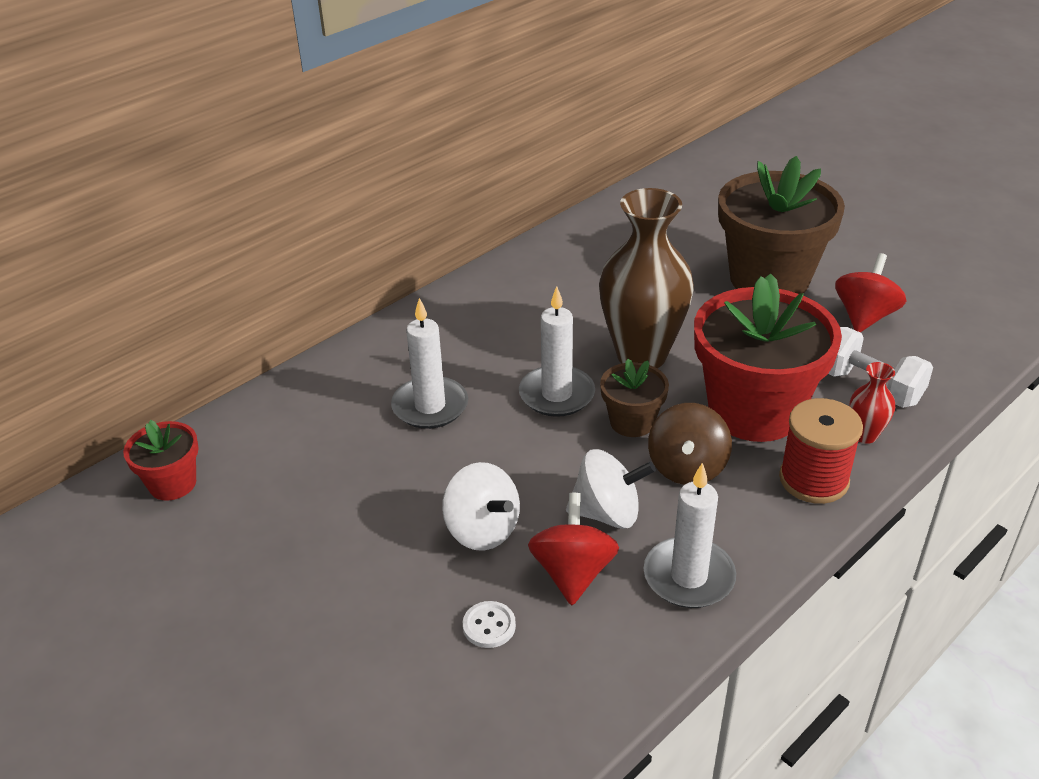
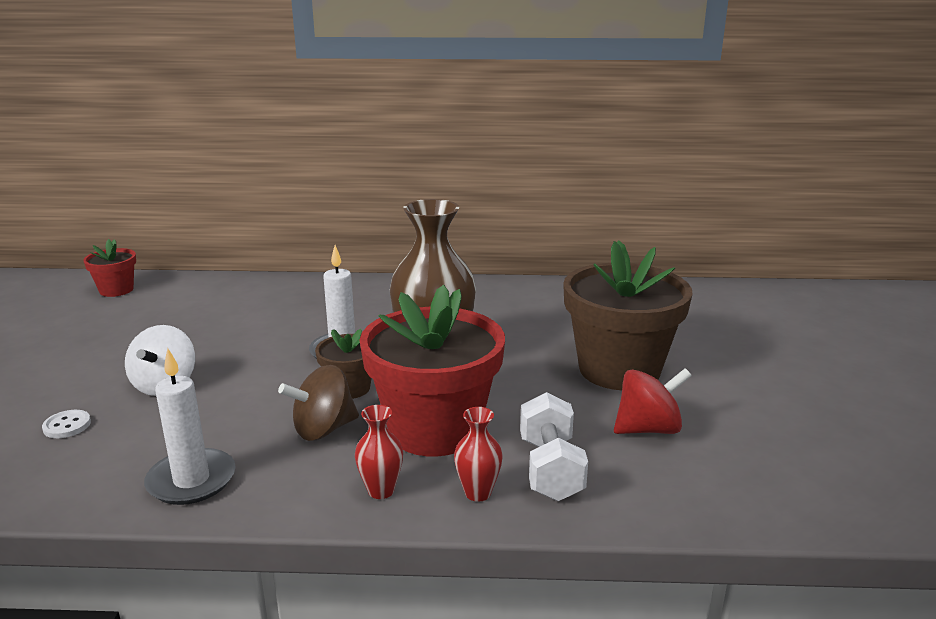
camera: 45 degrees right, 15 degrees down
(430, 406) = (274, 321): white candle -> none
(573, 572) = (151, 433): red spinning top -> none
(607, 513) = (232, 420): white spinning top -> none
(813, 479) = (381, 490): red spool -> red vase

